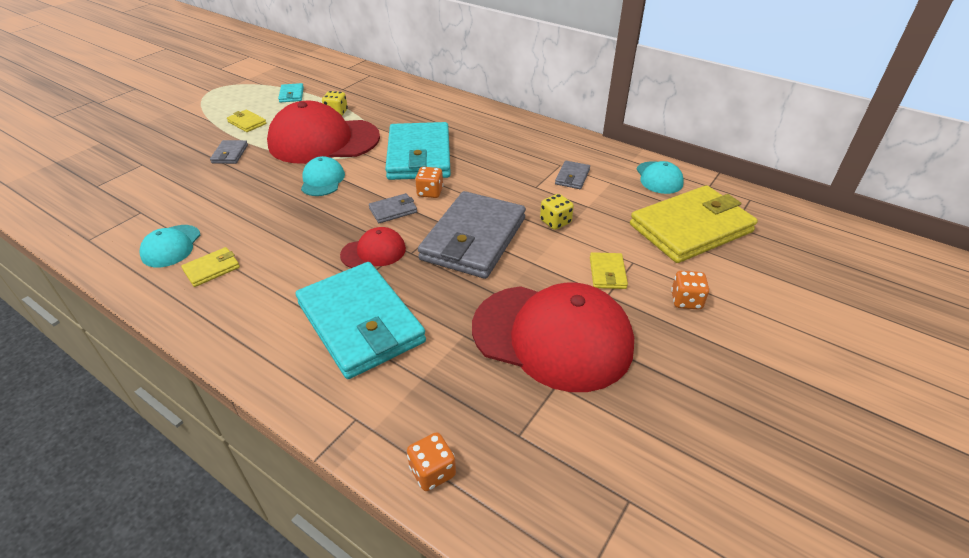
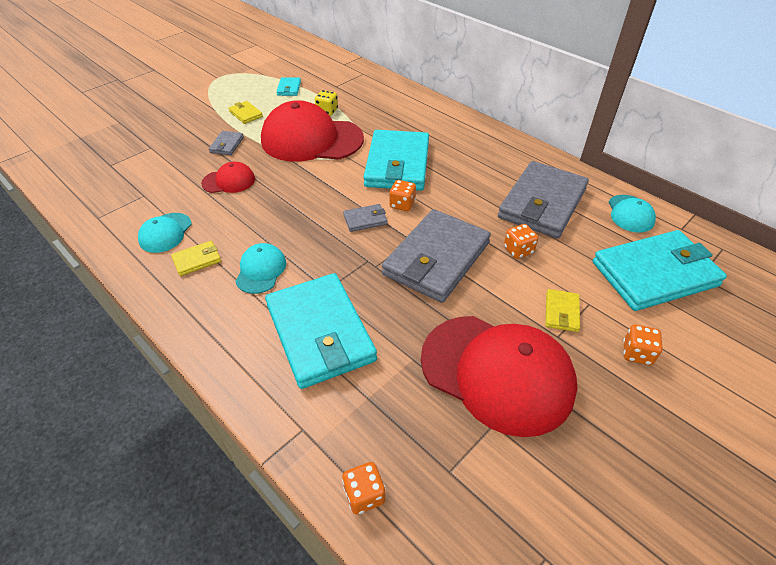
camera: 10 degrees right, 5 degrees up
(322, 180) = (305, 180): turquoise cap -> turquoise cap (261, 270)
(373, 252) = (341, 261): red cap -> red cap (229, 181)
(555, 222) = (518, 250): yellow dice -> orange dice
(572, 177) = (542, 203): grey wallet -> grey wallet, size x2.38
(690, 228) = (654, 274): yellow wallet -> turquoise wallet

